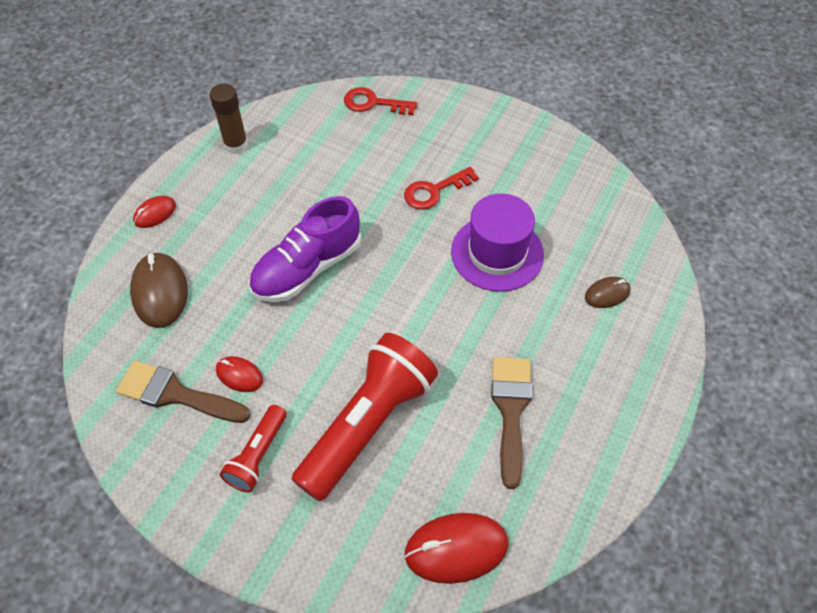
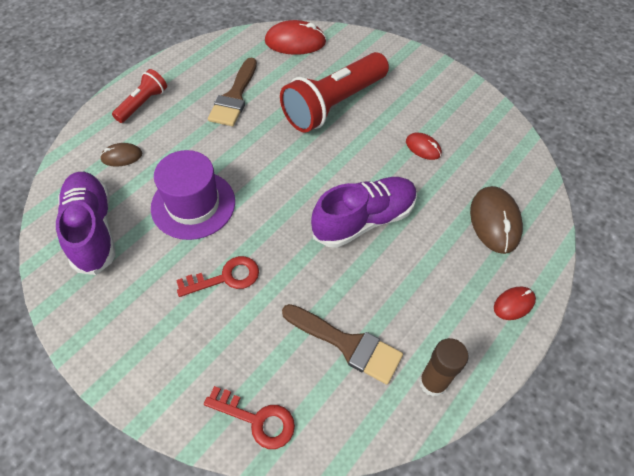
camera: 170 degrees left, 0 degrees up
(176, 394) = (470, 143): brown brush -> brown brush (347, 344)
(257, 456) = (410, 100): red flashlight -> red flashlight (143, 103)
(585, 210) = (92, 230): none -> purple shoe

